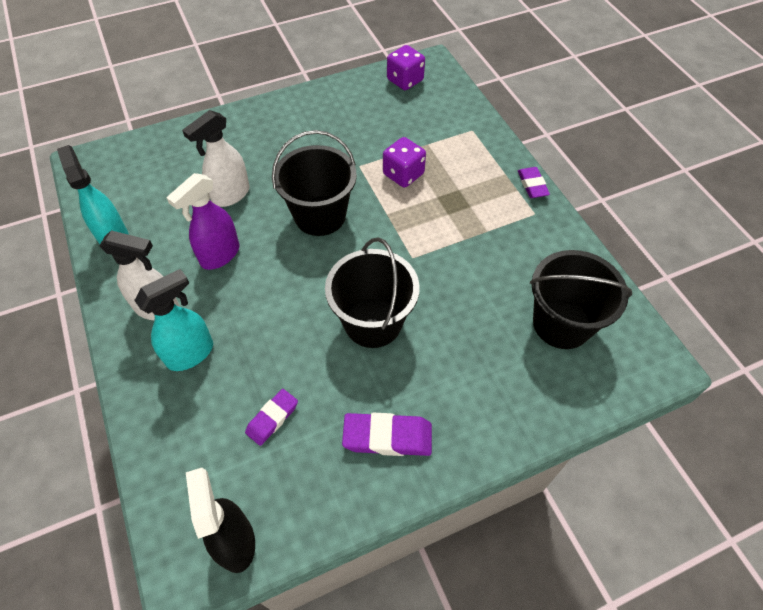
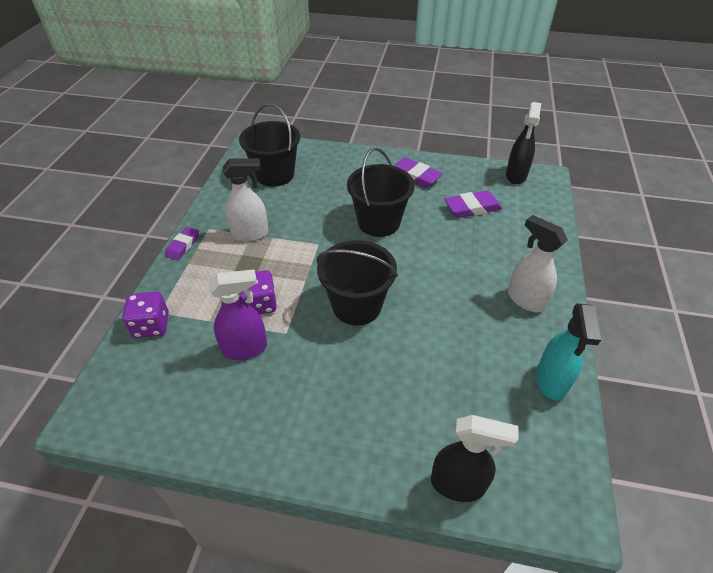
camera: 145 degrees left, 10 degrees down
(167, 141) = (458, 484): none -> black spray bottle
(191, 353) = (510, 260): turquoise spray bottle -> none
(219, 255) = (459, 315): purple spray bottle -> purple spray bottle (245, 348)
(230, 195) = (421, 367): white spray bottle -> white spray bottle (250, 234)
(272, 418) = (472, 208): purple eraser -> purple eraser, size x1.53
(405, 80) = (139, 409): purple dice -> purple dice (151, 325)

